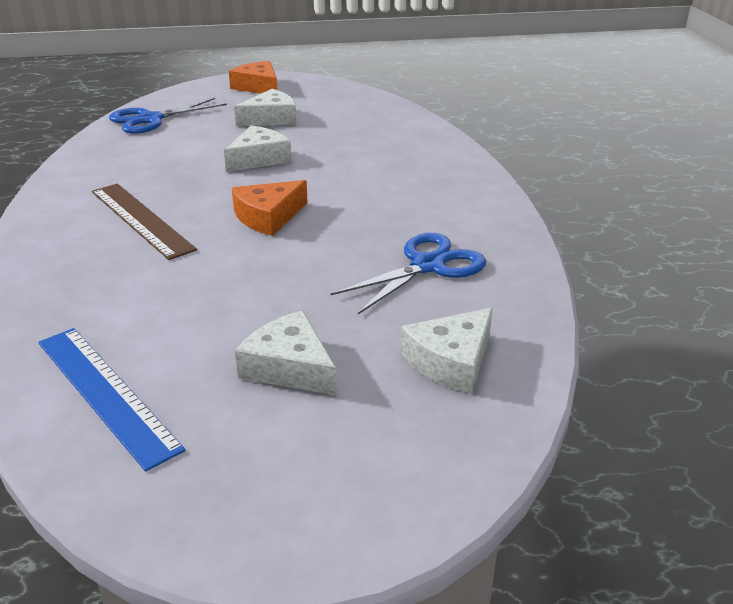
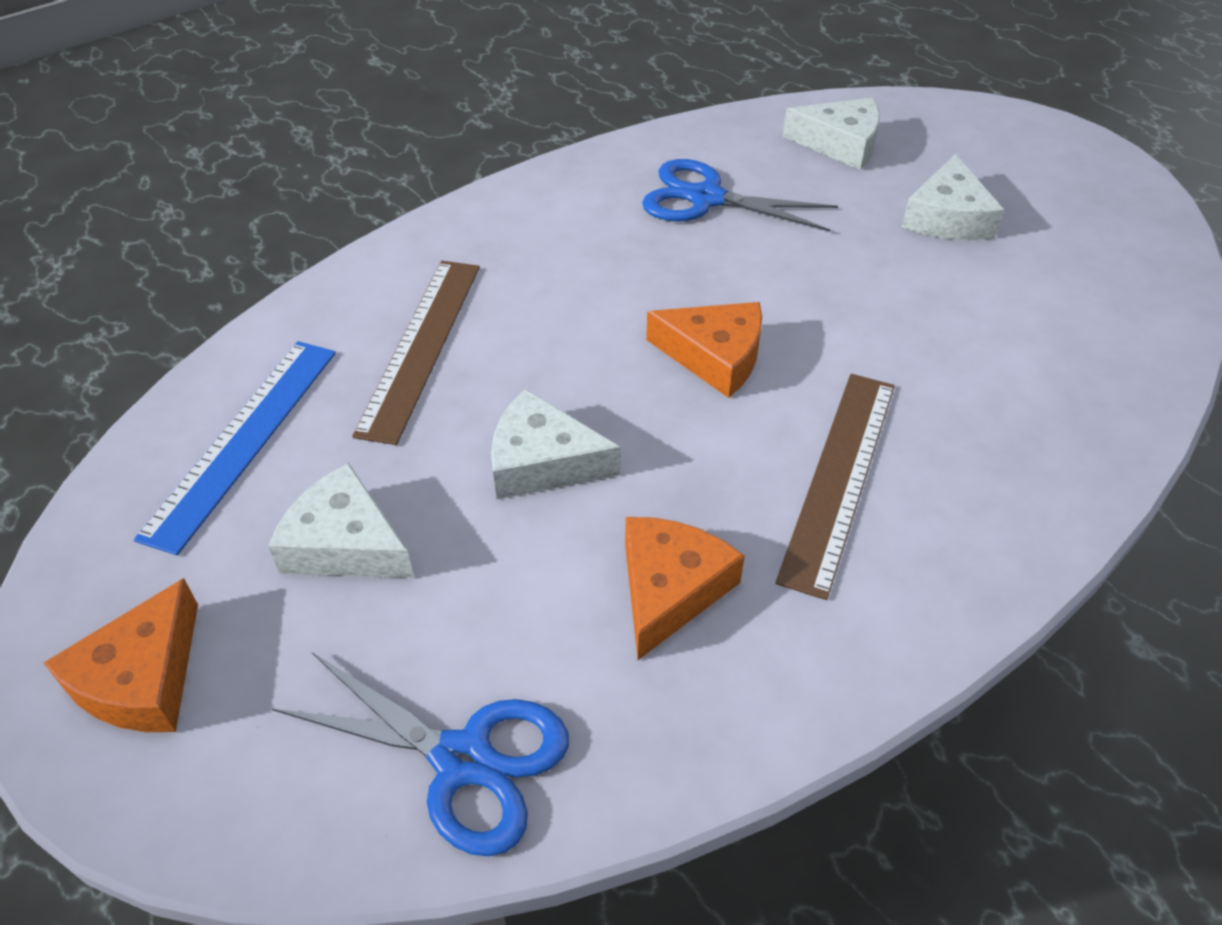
camera: 120 degrees left, 15 degrees up
(106, 392) = (1105, 300): blue ruler -> blue ruler (243, 440)
(153, 165) = (670, 589): none -> orange cheese
(374, 150) = (420, 346): none -> brown ruler

